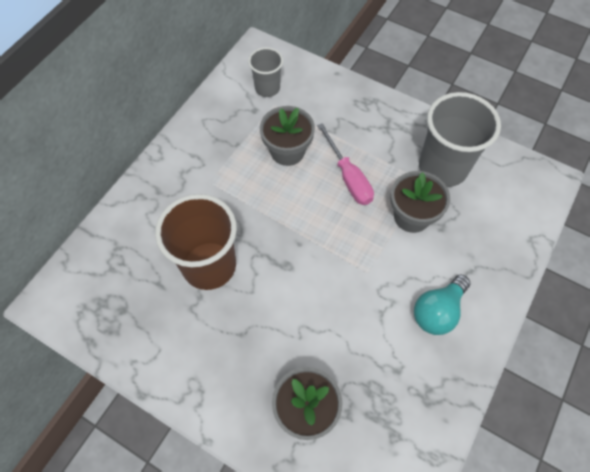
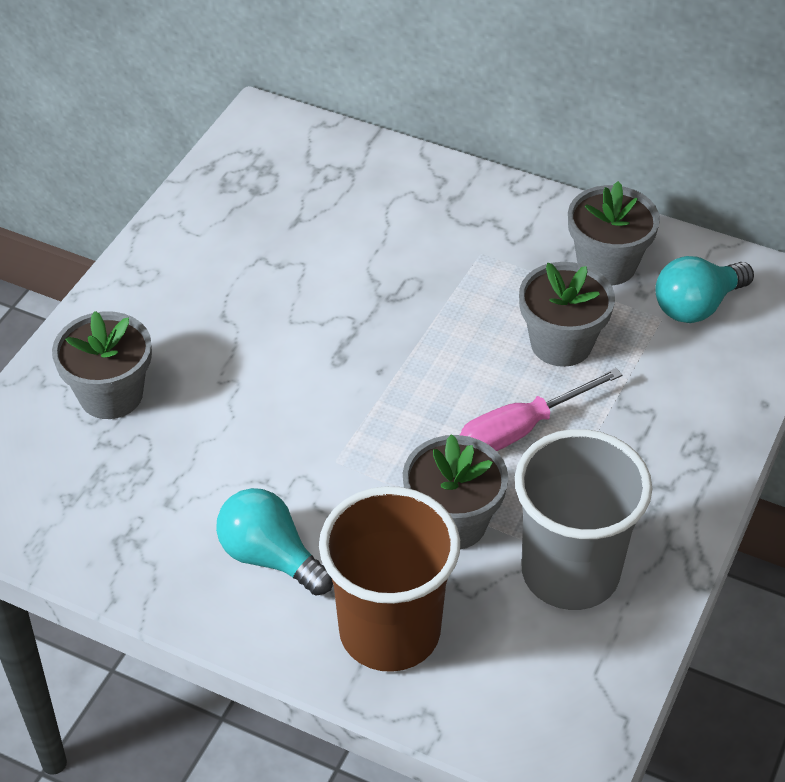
camera: 85 degrees right, 15 degrees down
(209, 265) = (331, 269): brown cup -> brown cup (389, 631)
(229, 122) = (606, 264): none -> grey flower pot
(267, 88) = (696, 306): grey cup -> turquoise light bulb

